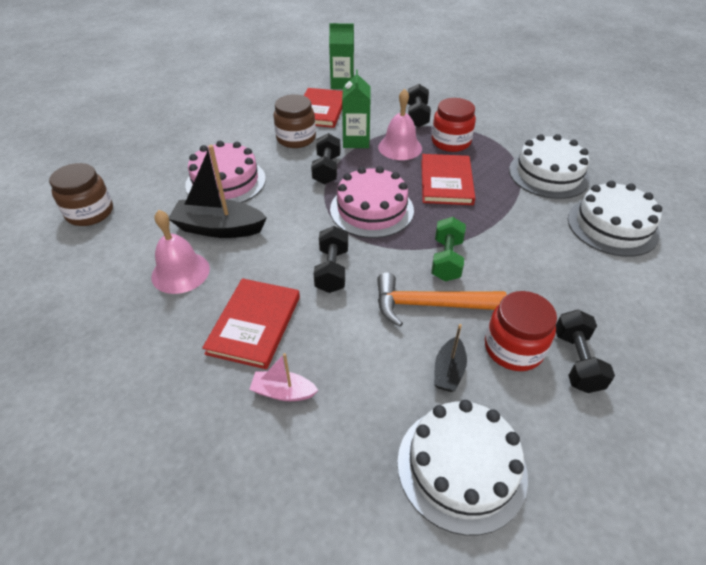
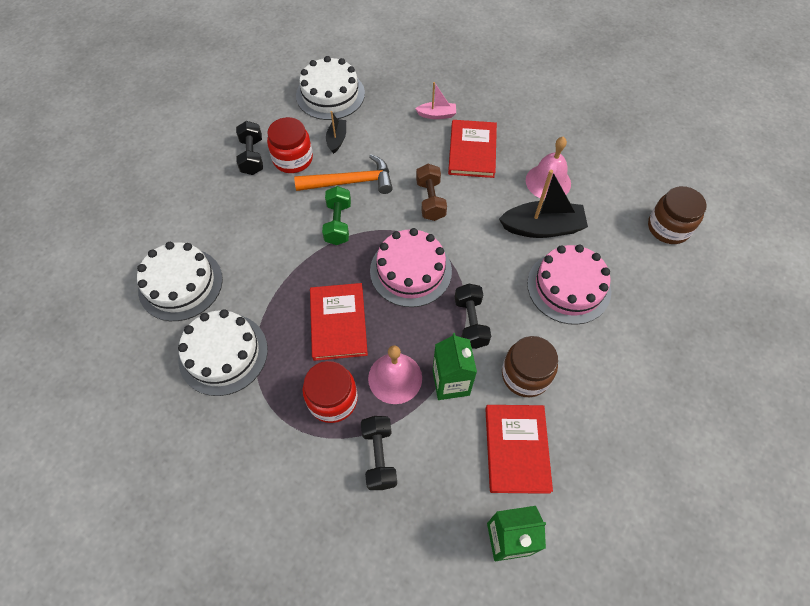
camera: 170 degrees right, 15 degrees up
(332, 270) = (430, 200): black dumbbell -> brown dumbbell

